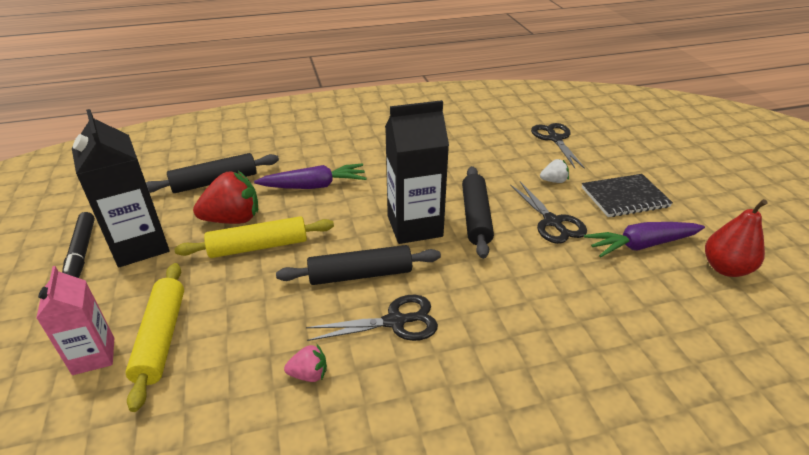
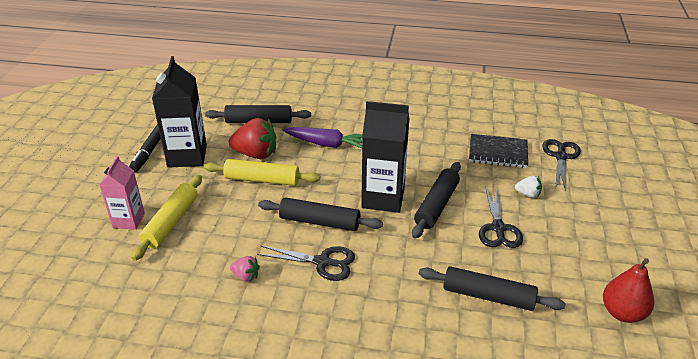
camera: 25 degrees right, 0 degrees up
(597, 296) = (488, 296): none -> black rolling pin
(624, 197) = (582, 227): black notebook -> black notebook (498, 153)
(641, 245) = (561, 270): purple carrot -> none

